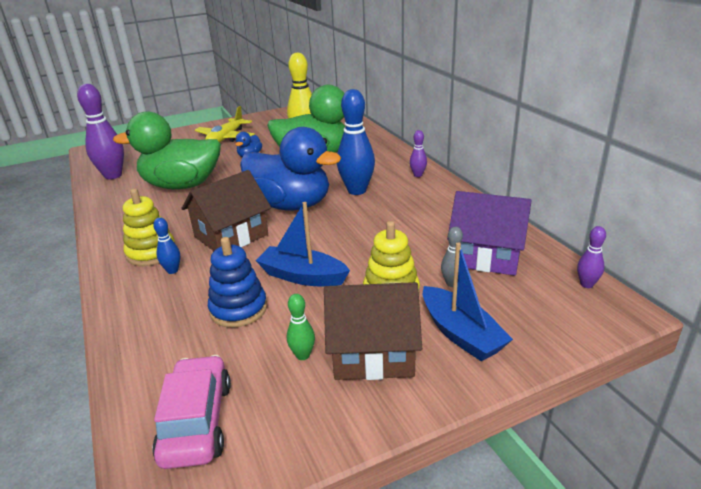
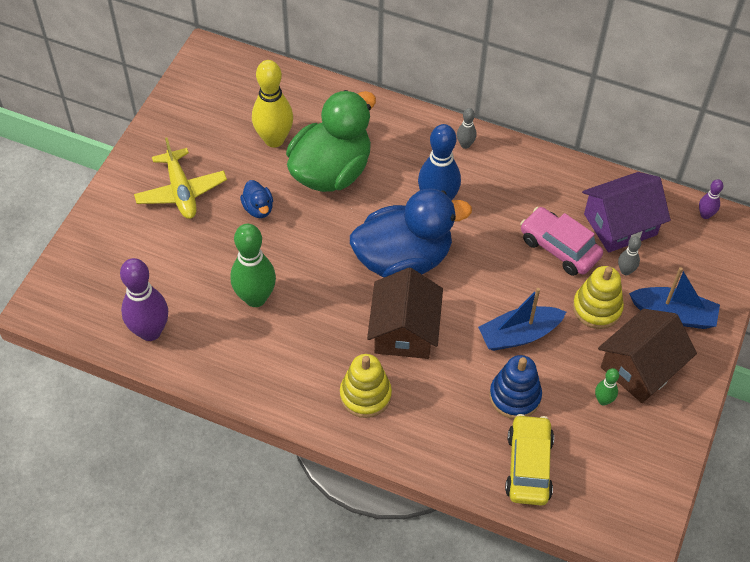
camera: 45 degrees left, 25 degrees up
(171, 359) = (528, 466): none -> yellow car
(172, 270) = (413, 399): blue bowling pin -> none
(182, 185) = (255, 298): green duck -> green bowling pin
(196, 422) = (602, 488): pink car -> pink car (559, 248)
(418, 175) = (465, 145): purple bowling pin -> grey bowling pin

